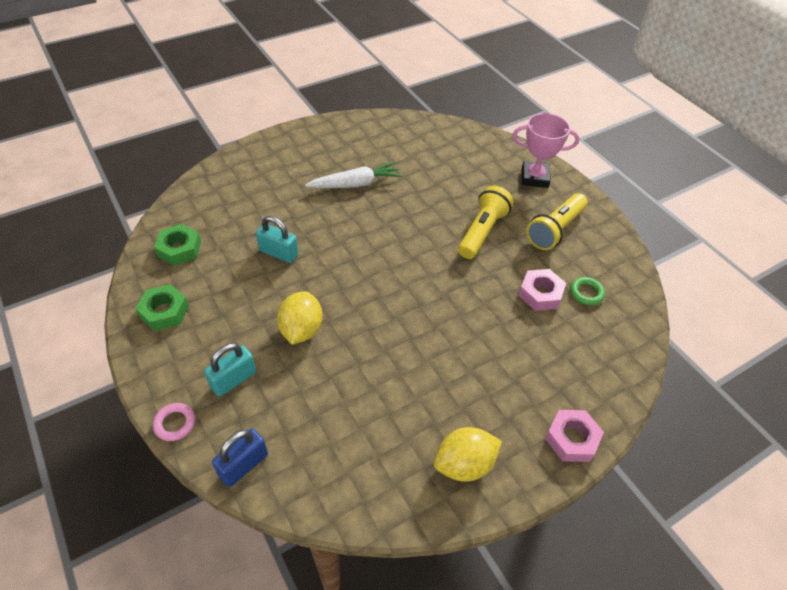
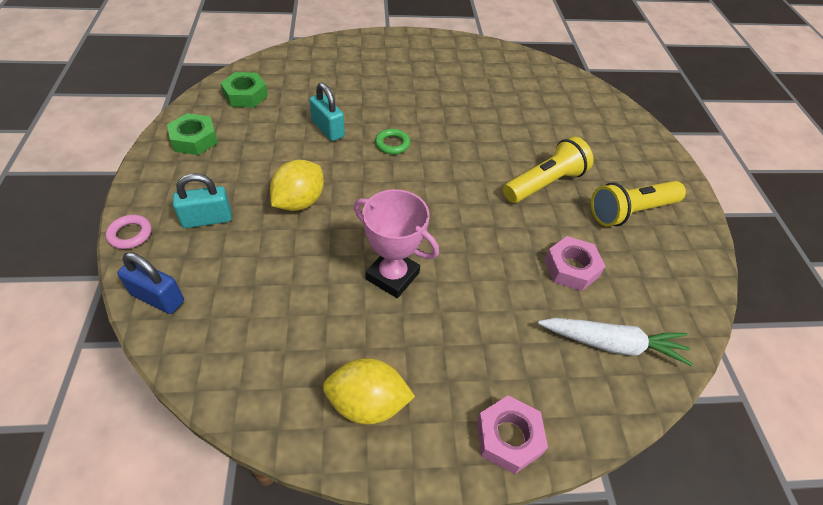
camera: 25 degrees right, 0 degrees up
(243, 465) = (158, 297): blue padlock -> blue padlock turned 45 degrees clockwise
(355, 184) = (442, 97): white carrot -> white carrot (612, 344)
(534, 178) = (639, 154): pink trophy -> pink trophy (392, 276)
(586, 293) = (628, 289): green ring -> green ring (392, 144)

